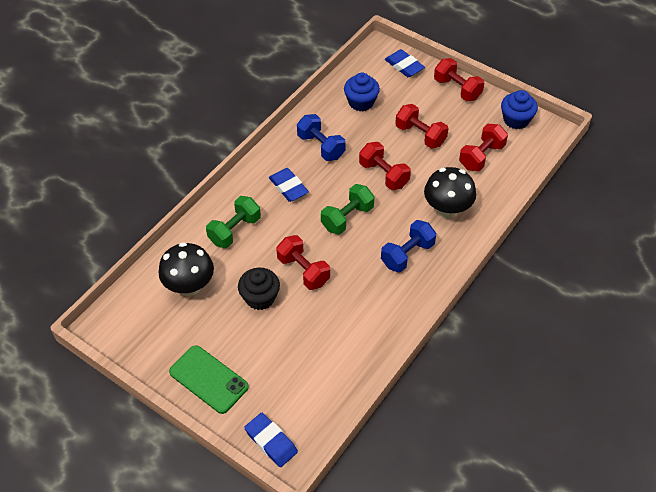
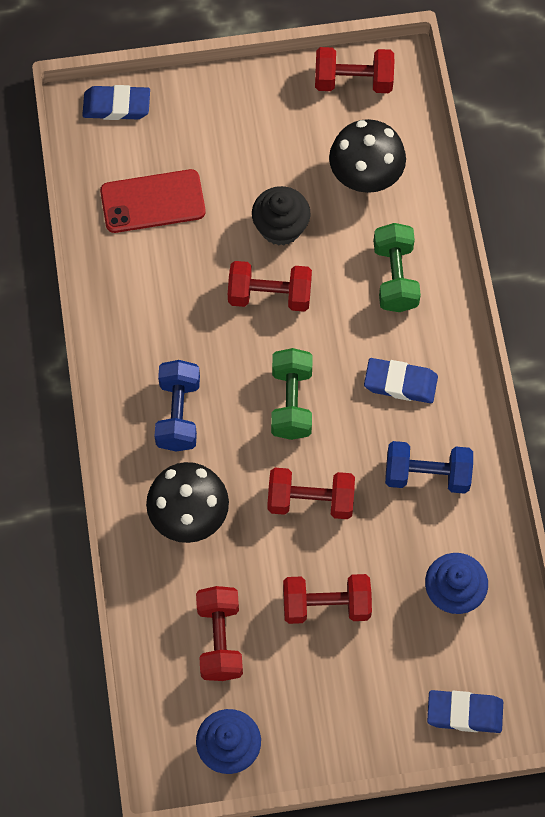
camera: 135 degrees right, 15 degrees up
(208, 379) = (236, 108): green phone -> none
(310, 367) = (152, 201): none -> red phone
(457, 89) = (354, 735): red dumbbell -> red dumbbell (353, 81)

